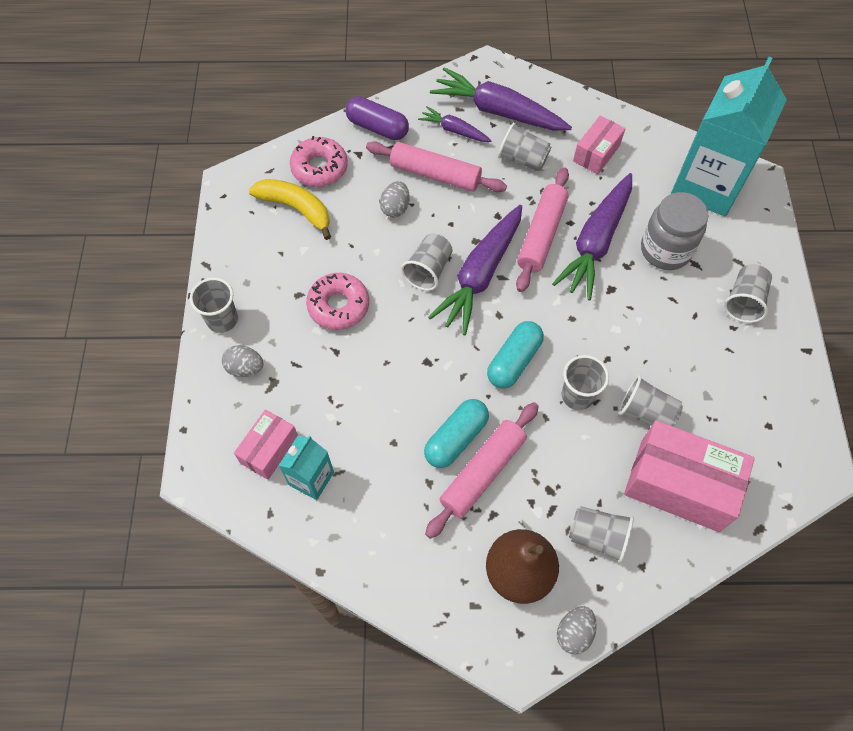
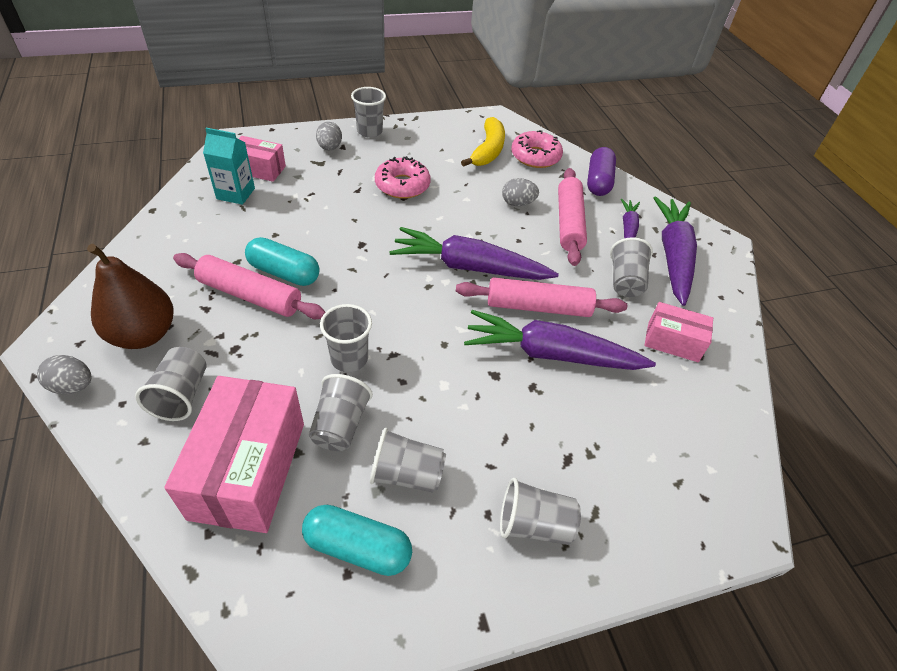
camera: 70 degrees right, 15 degrees down
(428, 270) = (459, 232): grey cup -> grey cup (406, 474)
(514, 361) = (378, 303): turquoise capsule -> turquoise capsule (358, 547)
(665, 250) = (573, 424): grey jar -> none
(707, 185) = (698, 463): turquoise carton -> none

